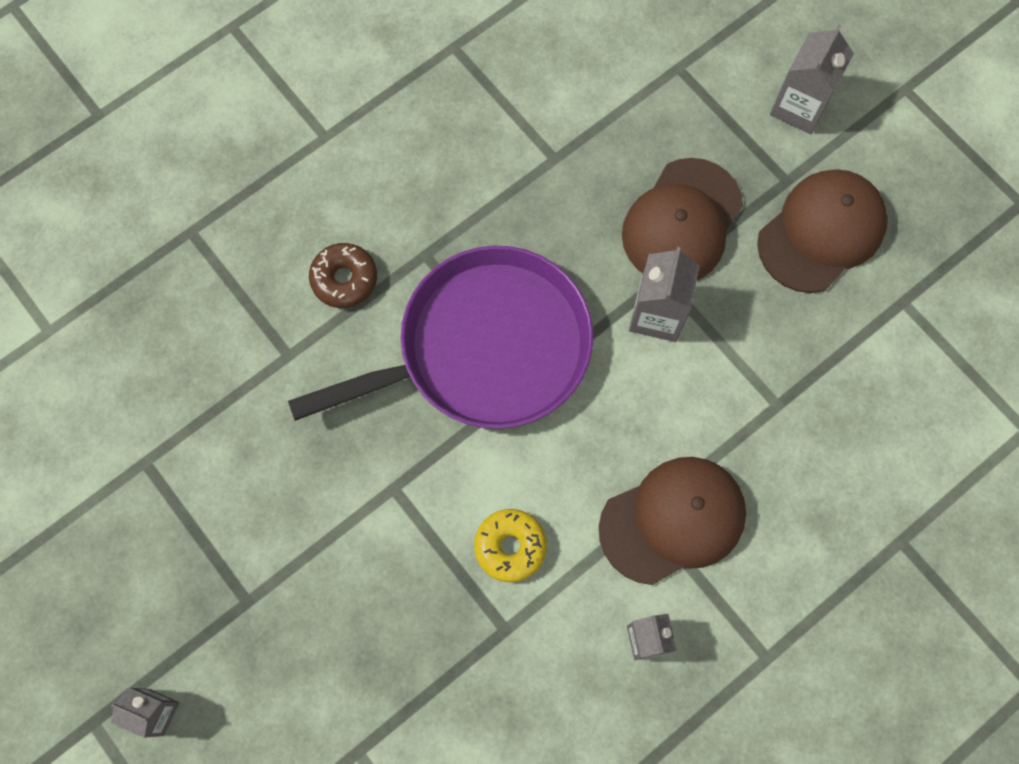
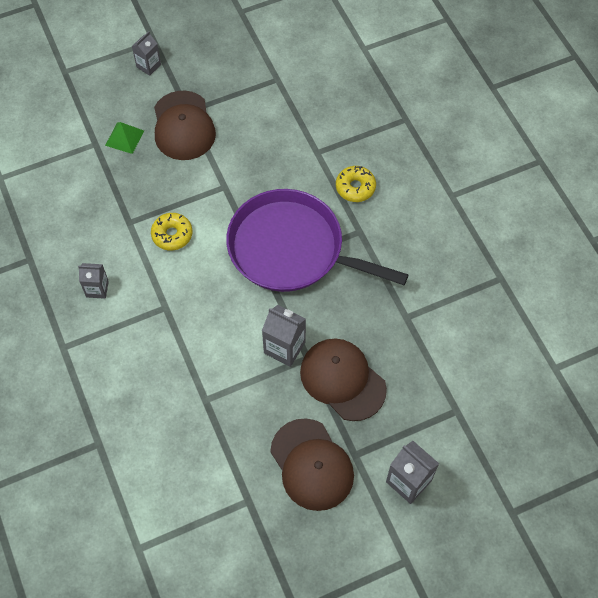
camera: 105 degrees right, 10 degrees down
(332, 700) = (124, 138): none -> green pyramid
(344, 279) = (355, 187): brown donut -> yellow donut
(484, 348) = (291, 249): purple pan -> purple pan turned 120 degrees clockwise
(673, 520) = (157, 320): brown cap -> brown cap (183, 126)

